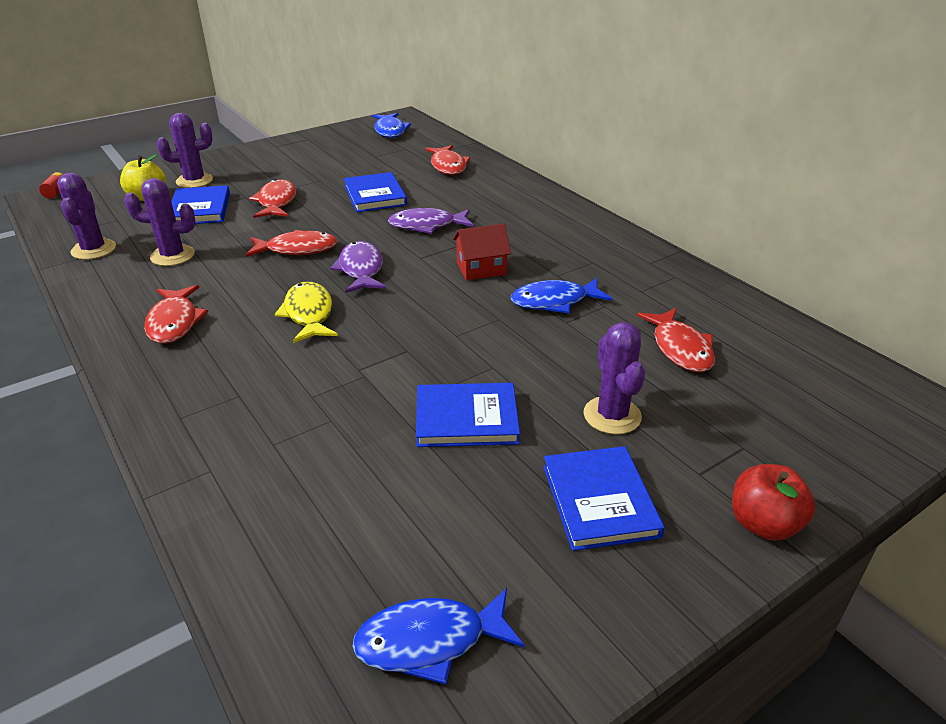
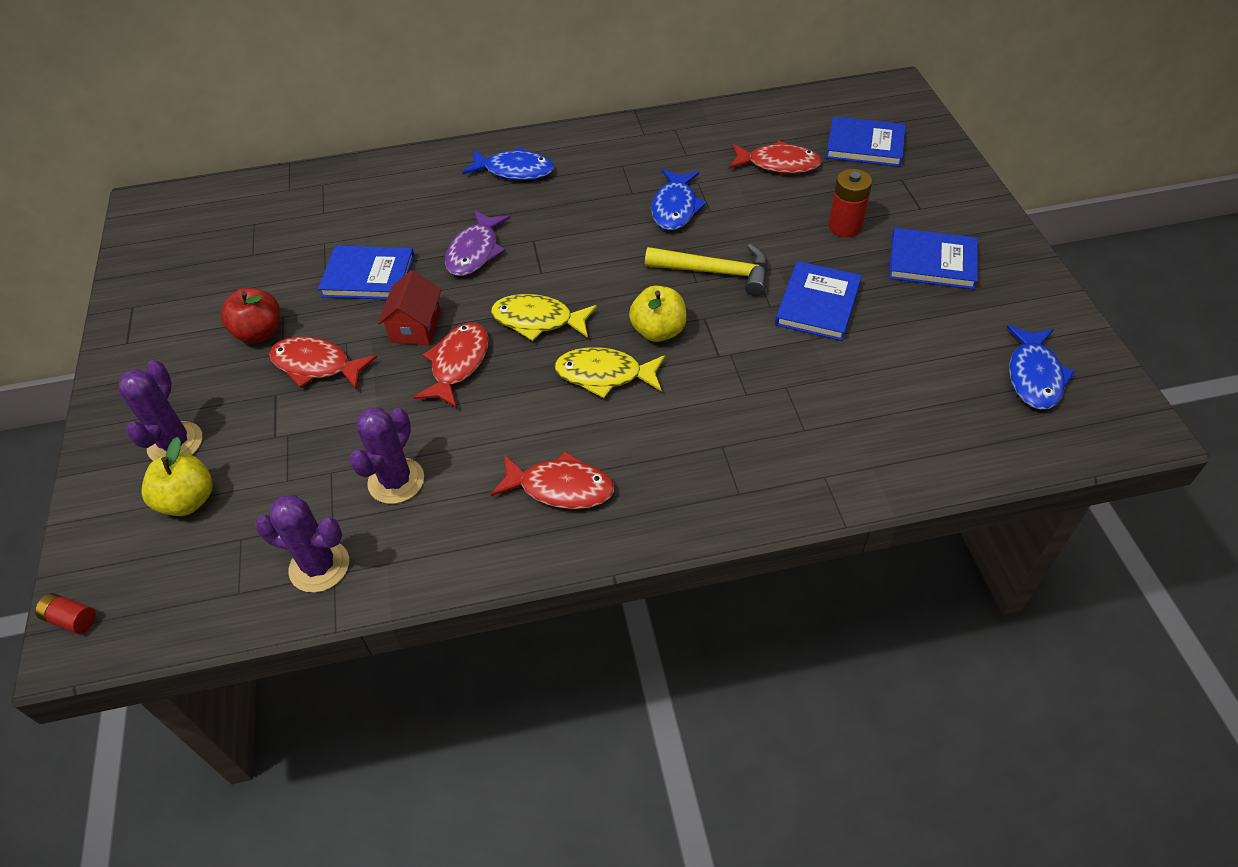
camera: 65 degrees left, 15 degrees up
(200, 209) = (277, 444): blue book -> blue book (865, 145)
(361, 269) = (538, 320): purple fish -> yellow fish
(376, 329) = (658, 331): none -> yellow apple
(390, 131) = (183, 224): blue fish -> blue fish (515, 171)
(448, 166) = (338, 201): red fish -> none
(476, 344) = (716, 272): none -> yellow hammer
(481, 269) = (590, 236): red house -> red house (415, 327)
(612, 415) = (845, 226): purple cactus -> red battery
(763, 524) = (974, 199): red apple -> red apple (259, 332)

